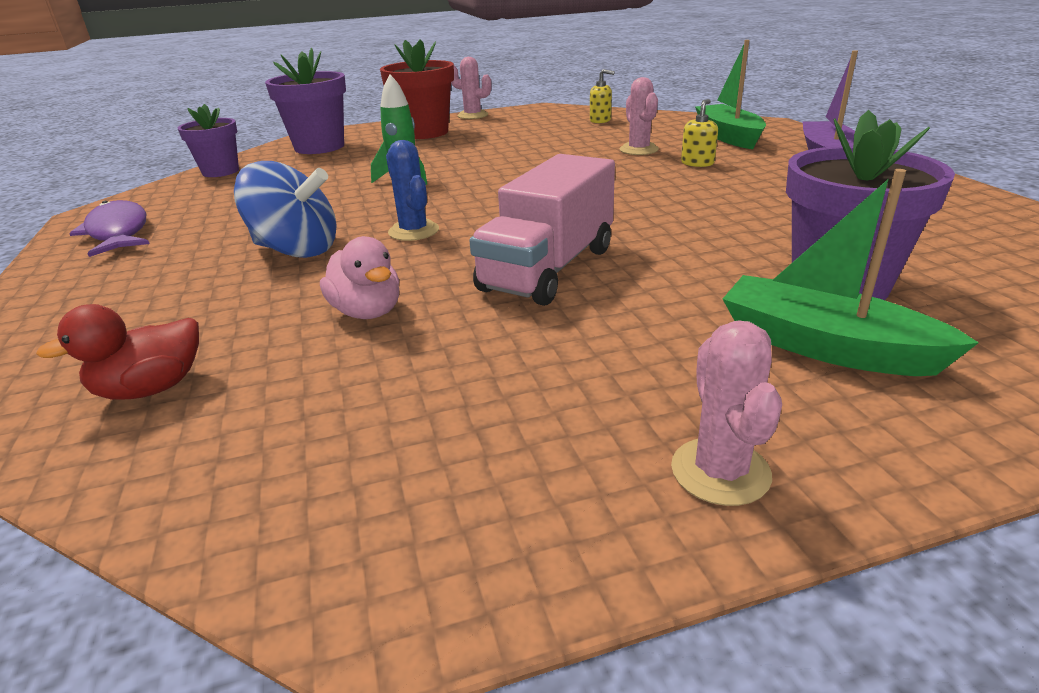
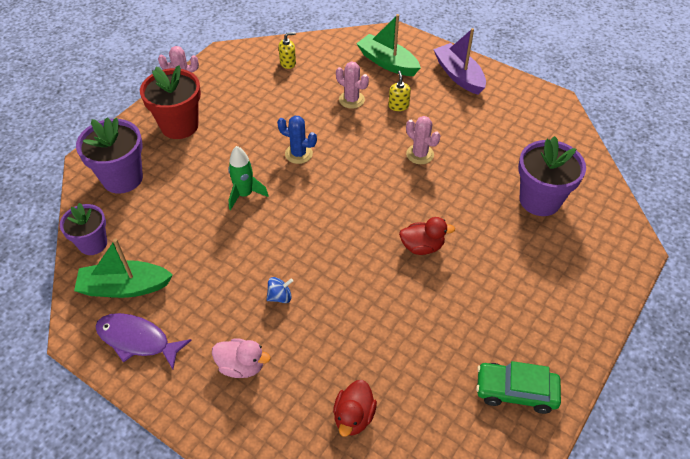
camera: 40 degrees left, 20 degrees up
(297, 250) = (280, 296): blue spinning top -> blue spinning top, size x0.47
(367, 312) = (380, 321): pink duck -> pink duck (241, 366)
(413, 231) = (321, 248): blue cactus -> blue cactus (298, 154)
(436, 503) = (515, 391): none -> green car
(548, 269) = (422, 246): pink truck -> red duck
(720, 471) = (576, 327): pink cactus -> pink cactus (420, 154)
(825, 346) = (561, 245): green boat -> green boat (125, 287)

